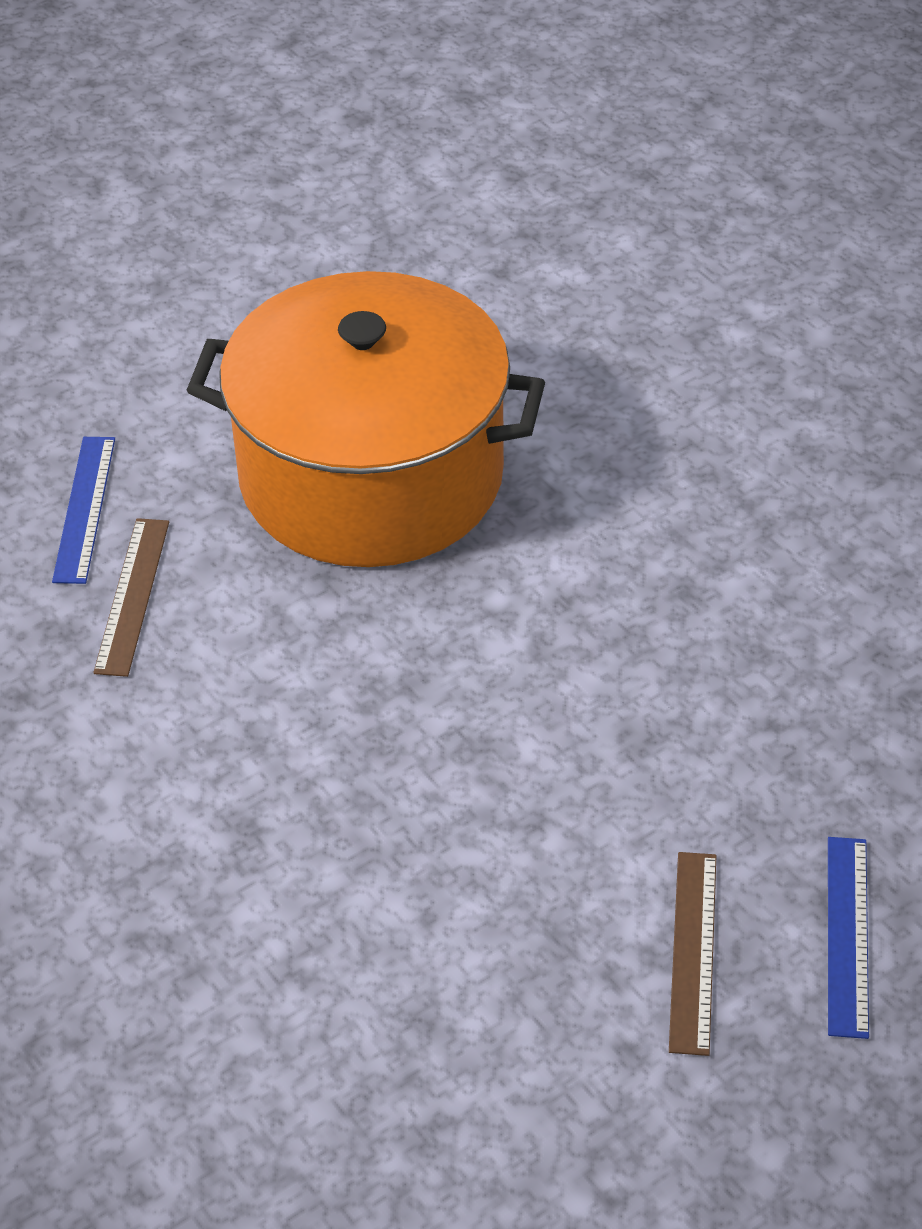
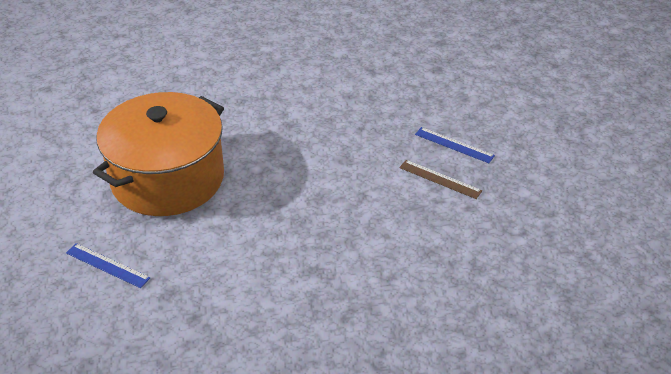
camera: 65 degrees left, 5 degrees down
(132, 596) = (169, 266): brown ruler -> none

